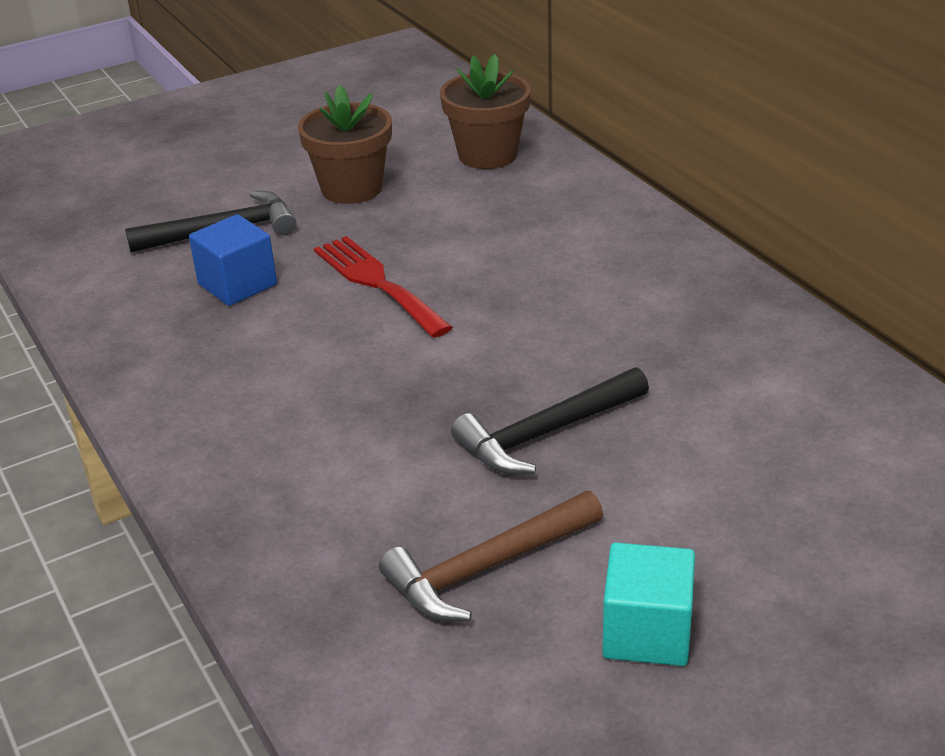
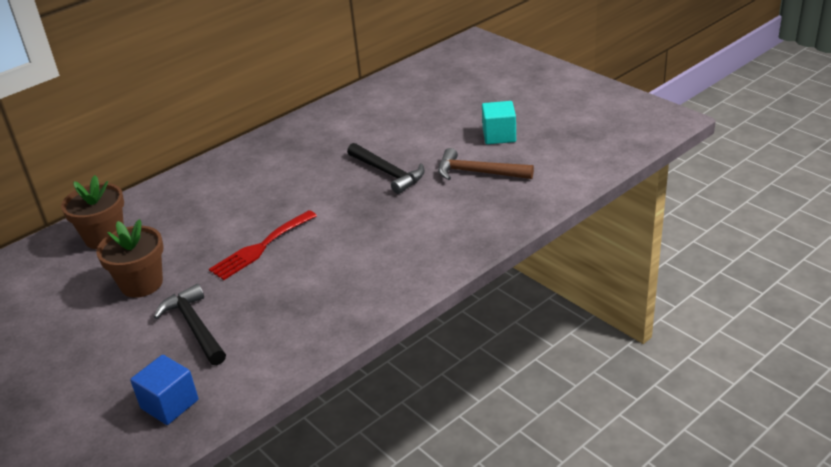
camera: 100 degrees left, 0 degrees up
(237, 284) = (263, 301): blue cube -> blue cube (169, 404)
(487, 568) = (478, 173): brown hammer -> brown hammer turned 150 degrees clockwise

